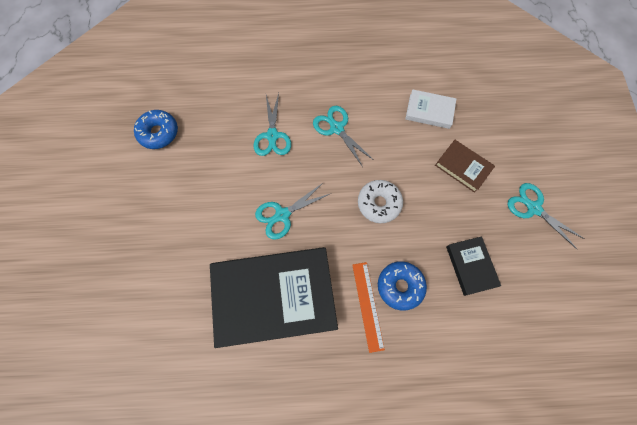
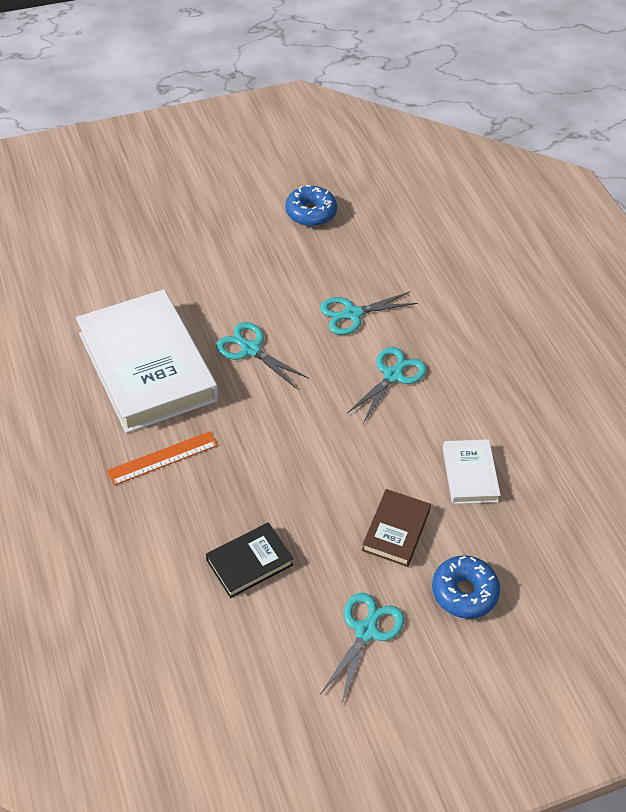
camera: 70 degrees right, 20 degrees down
(274, 297) = (147, 367): black book -> white book
(379, 203) = (302, 443): white donut -> none
(400, 286) = (197, 487): blue donut -> blue donut (464, 592)

